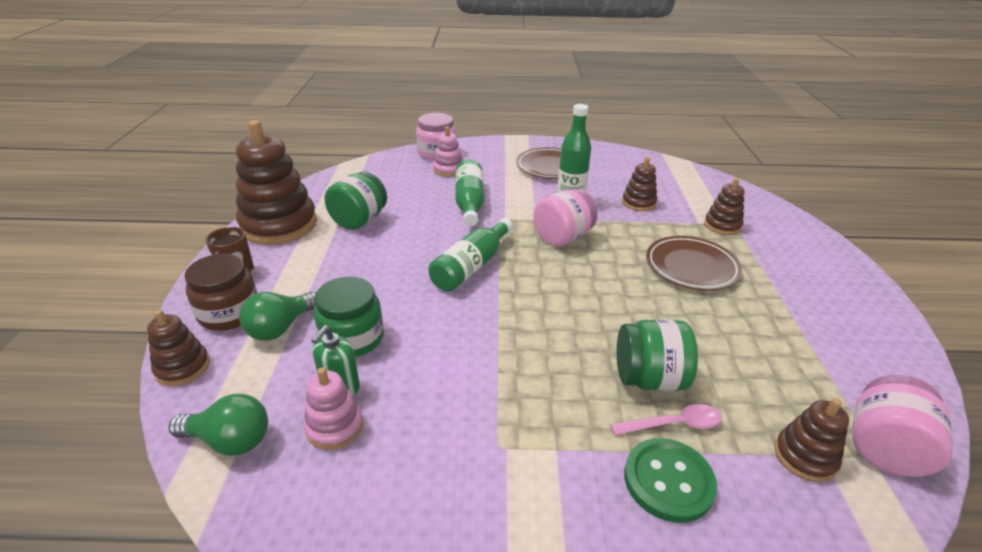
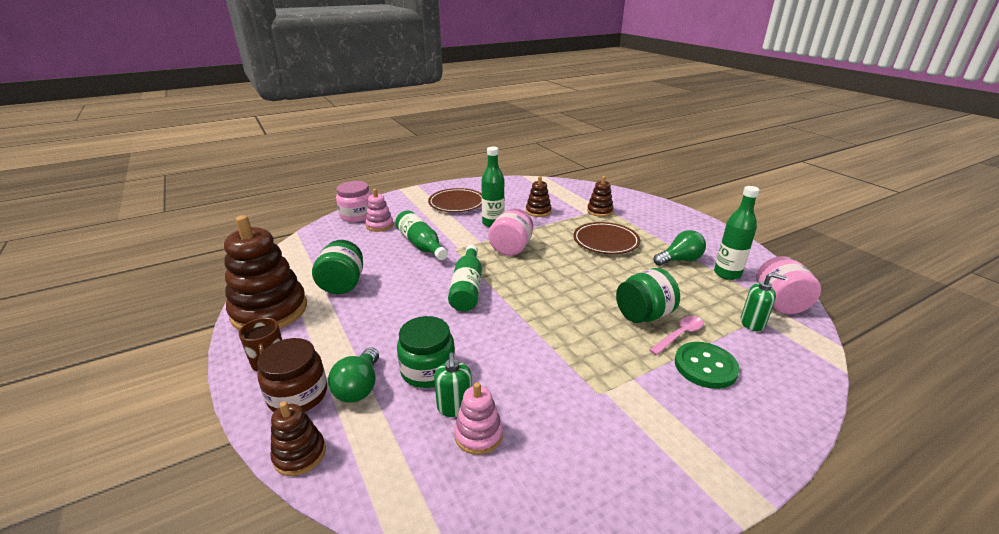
camera: 30 degrees left, 5 degrees down
(230, 440) = (405, 485): green light bulb -> green light bulb (680, 260)
(805, 457) = (752, 323): brown stacking toy -> green soap dispenser
(835, 372) = (727, 274): none -> green bottle

